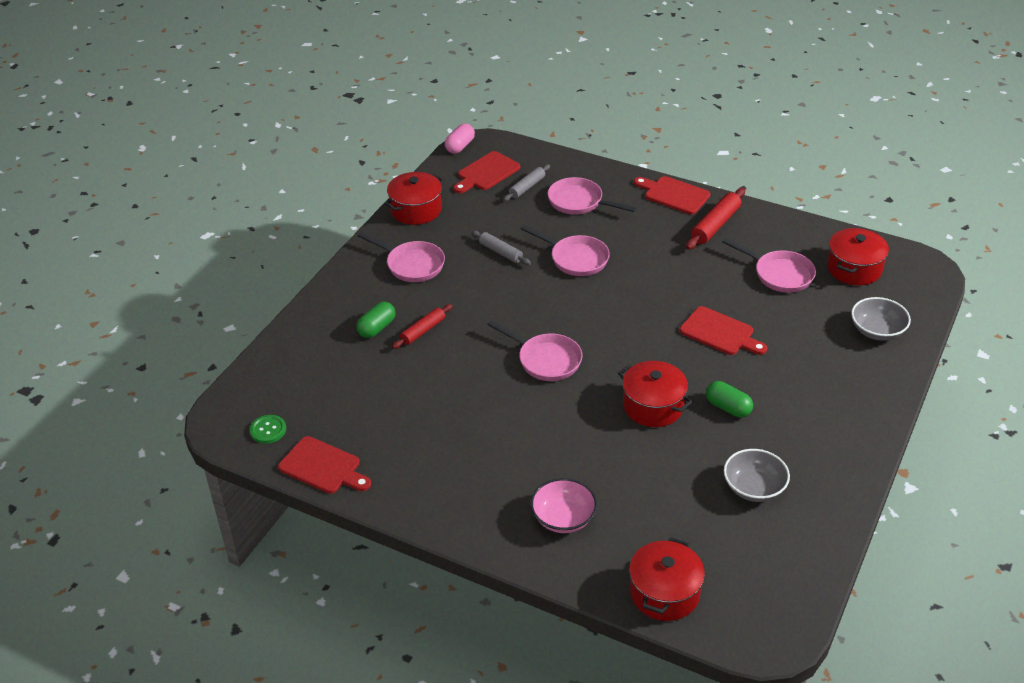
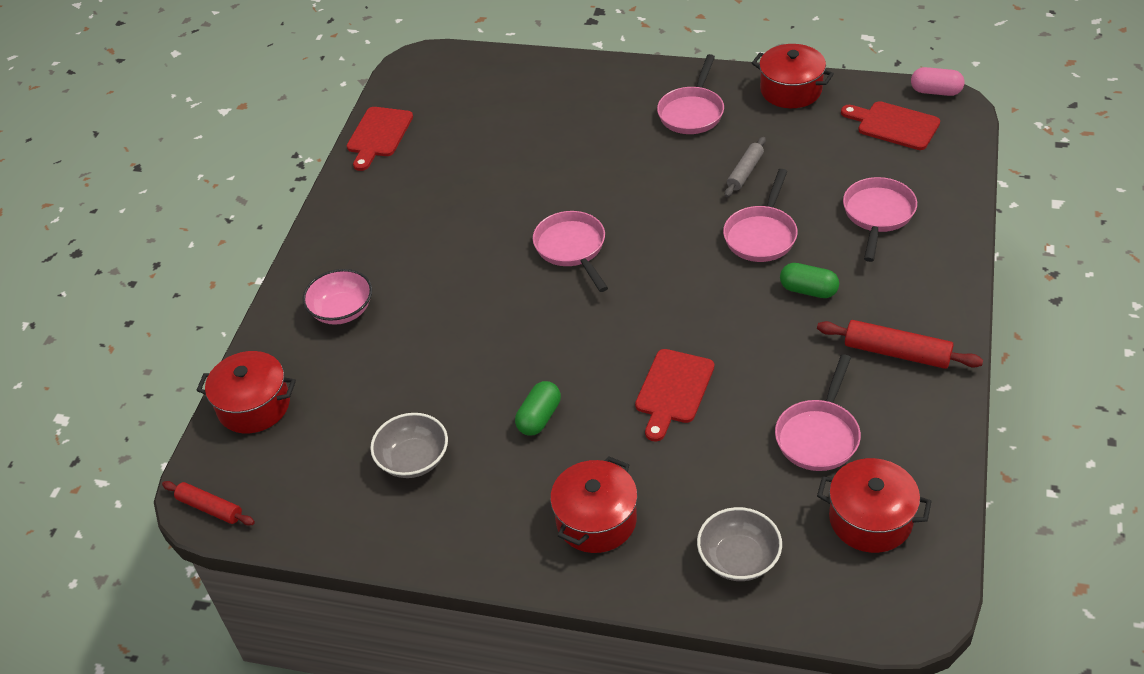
camera: 80 degrees right, 5 degrees up
(268, 430) = (417, 89): green button -> none
(377, 328) = (580, 115): green capsule -> green capsule (808, 290)
(423, 331) = (587, 148): red rolling pin -> red rolling pin (210, 508)
(527, 187) = (884, 164): grey rolling pin -> none
(546, 360) = (572, 248): pink pan -> pink pan turned 135 degrees clockwise
(653, 406) = (523, 350): red pot -> red pot (596, 520)
(674, 195) = (944, 300): red cutting board -> none

